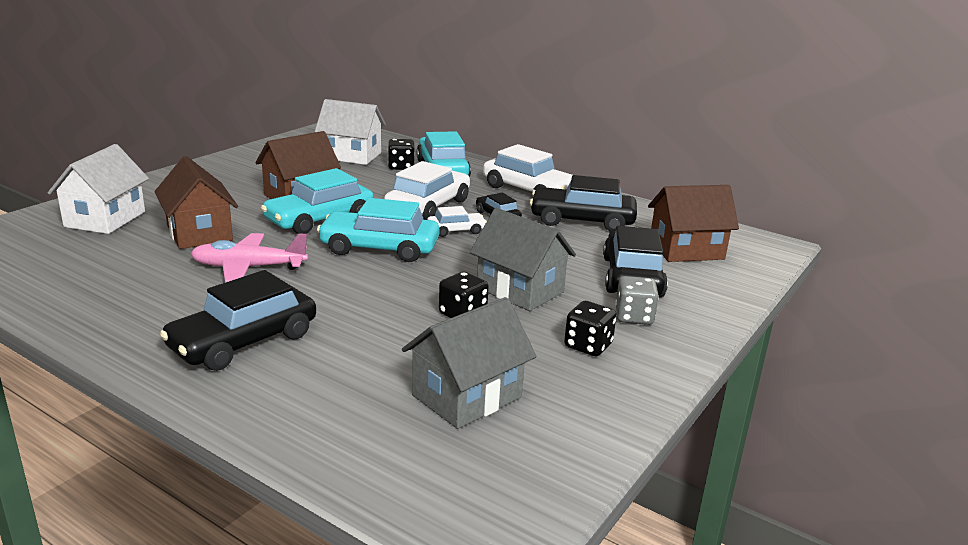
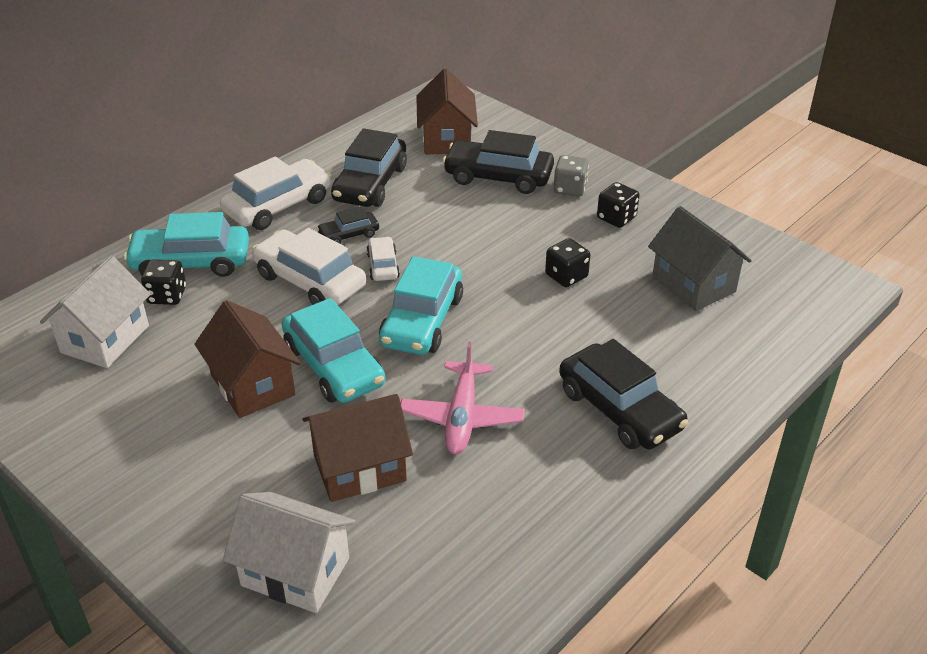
camera: 80 degrees left, 15 degrees up
(520, 290) = (521, 240): grey house -> none

